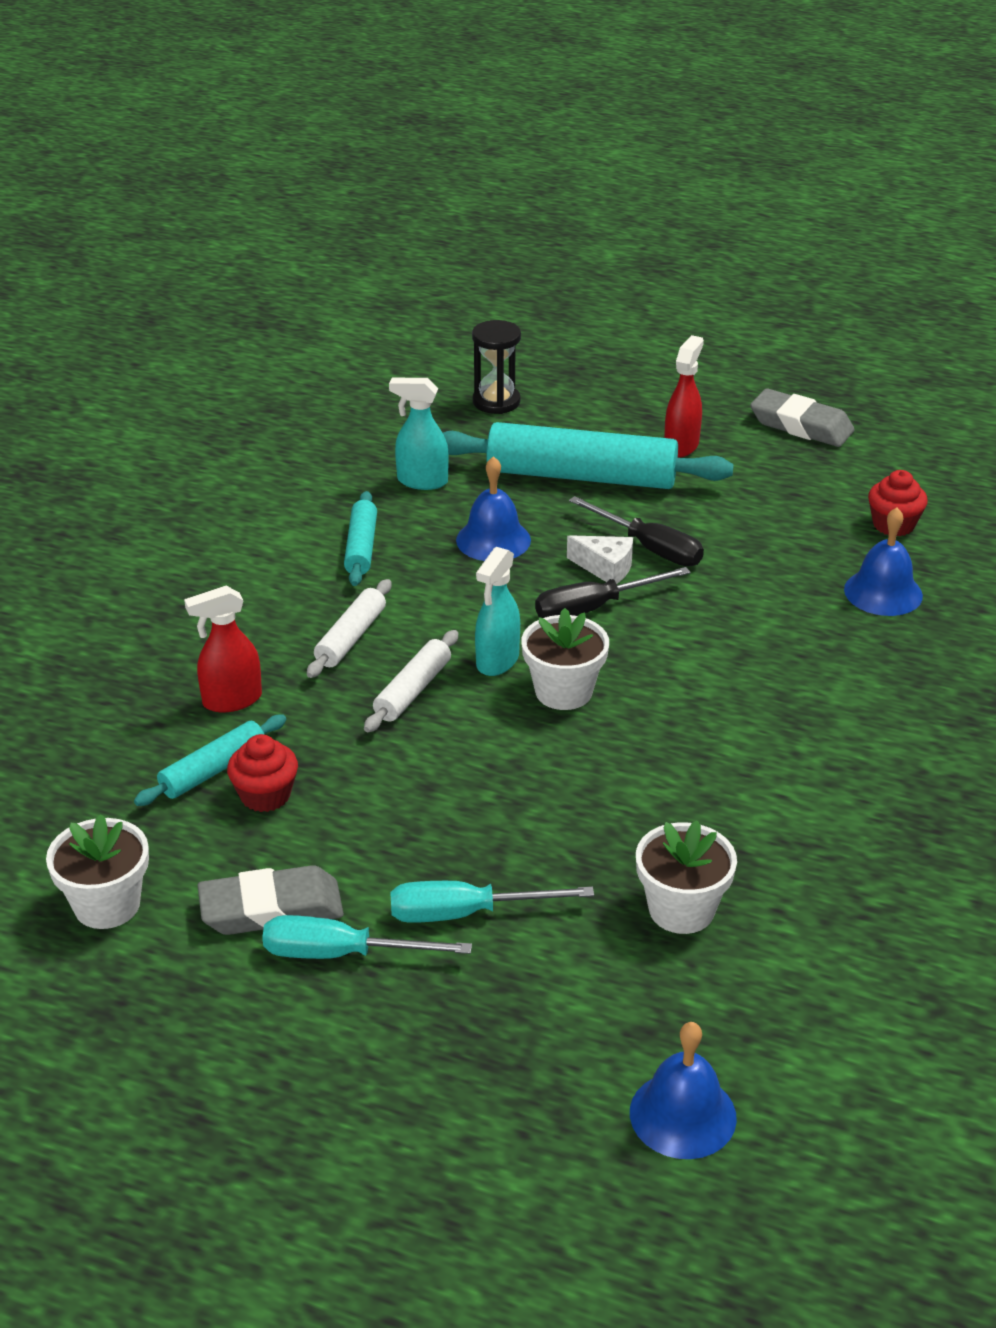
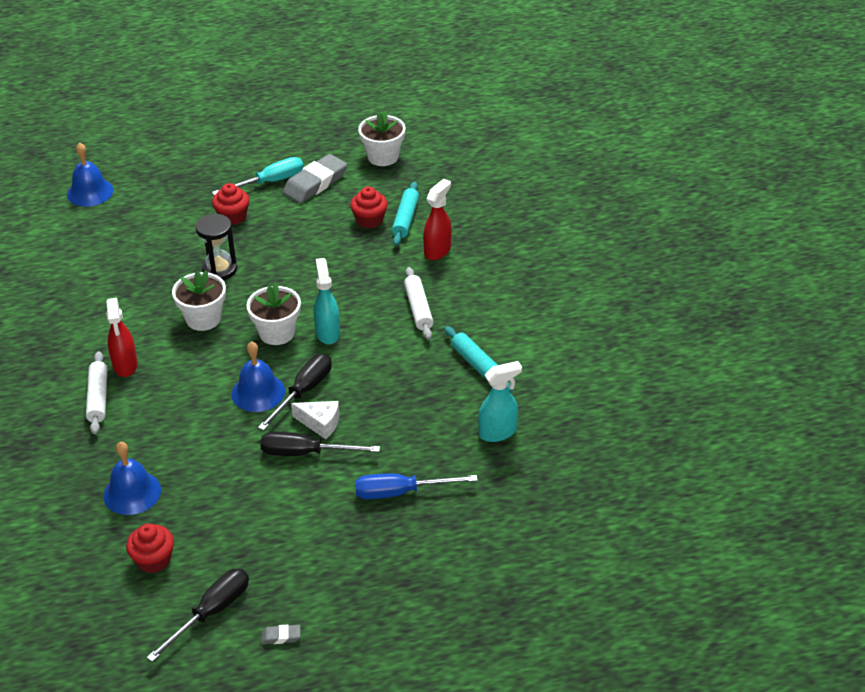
camera: 145 degrees right, 5 degrees up
(412, 690) = (355, 296): white rolling pin -> white rolling pin (98, 398)
(466, 913) = (232, 217): turquoise screwdriver -> red cupcake
(493, 540) = (407, 410): blue bell -> blue bell (258, 392)
(496, 402) = (527, 535): black hourglass -> black hourglass (219, 269)
(581, 476) = (400, 492): turquoise rolling pin -> blue screwdriver
(605, 568) = (320, 423): white cheese -> white cheese turned 150 degrees counterclockwise
(681, 446) = (355, 561): red spray bottle -> red spray bottle (125, 366)
(681, 909) = (138, 258): white flower pot -> white flower pot (203, 319)
(801, 426) = (281, 636): grey eraser -> grey eraser, size x0.43
(857, 465) = (211, 612): none -> black screwdriver

